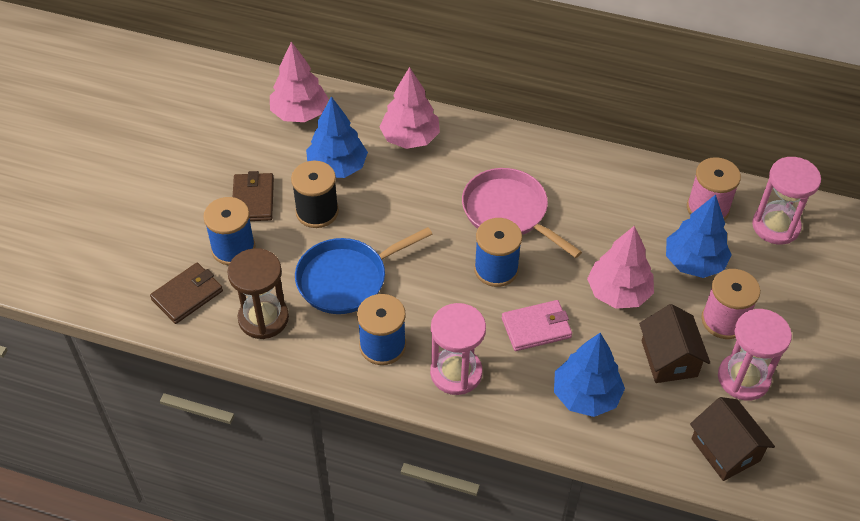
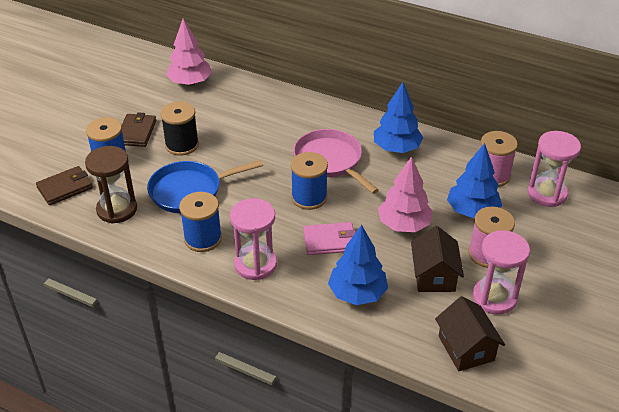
camera: 10 degrees right, 10 degrees down
(337, 167) = (207, 118): blue tree -> blue tree (396, 148)
(410, 138) = (268, 106): pink tree -> none

